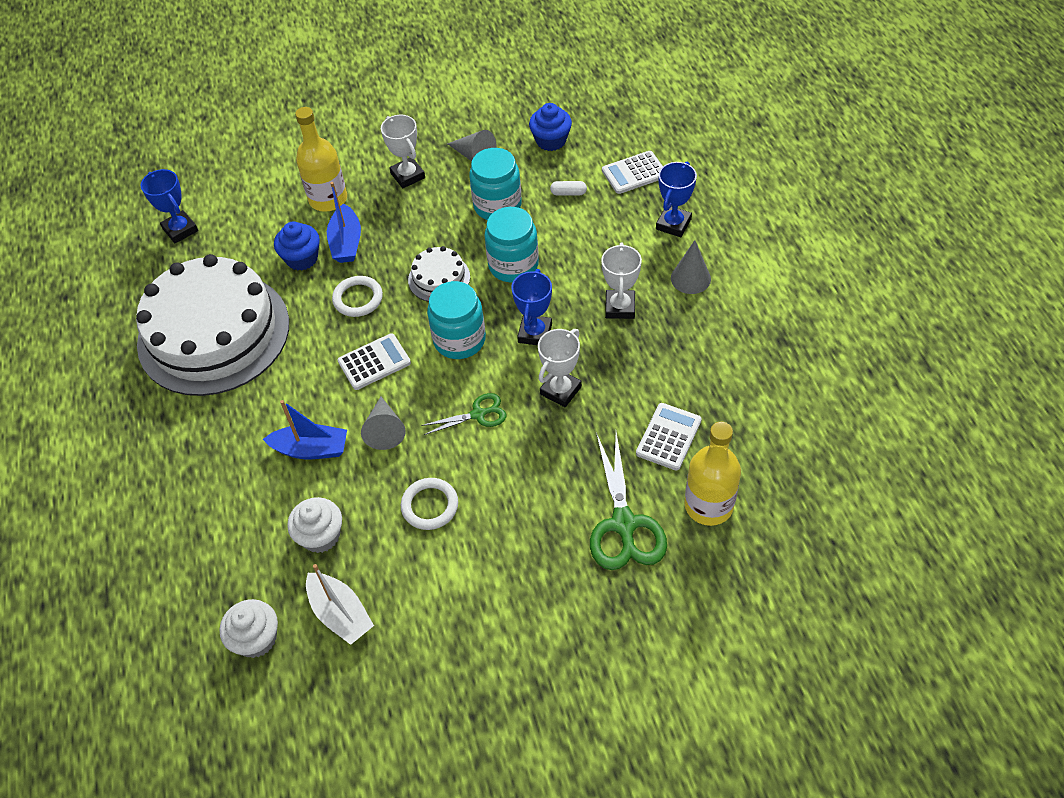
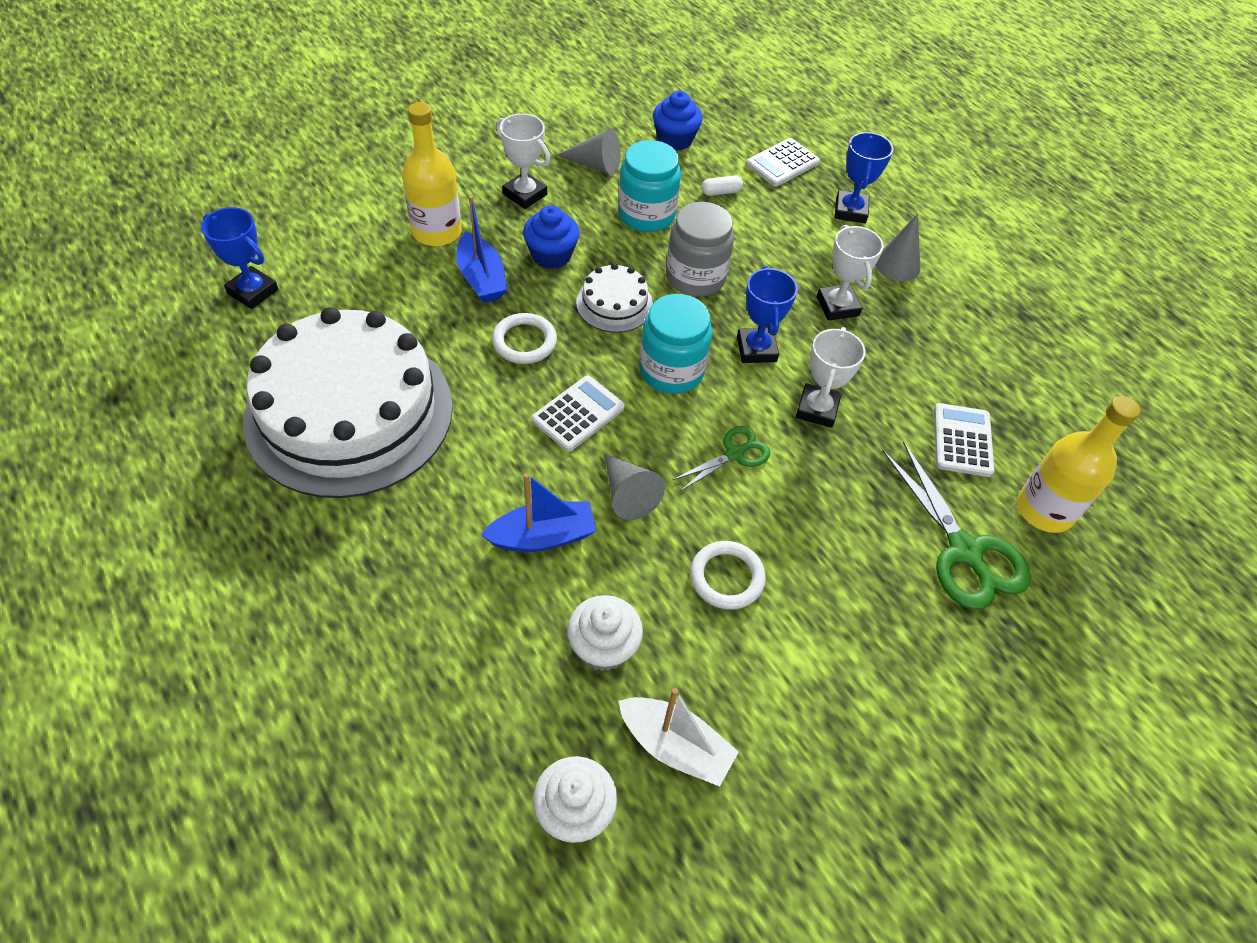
camera: 25 degrees left, 0 degrees up
(302, 258) = (432, 304): blue cupcake -> blue cupcake (551, 255)
(513, 265) = (695, 277): turquoise jar -> grey jar

